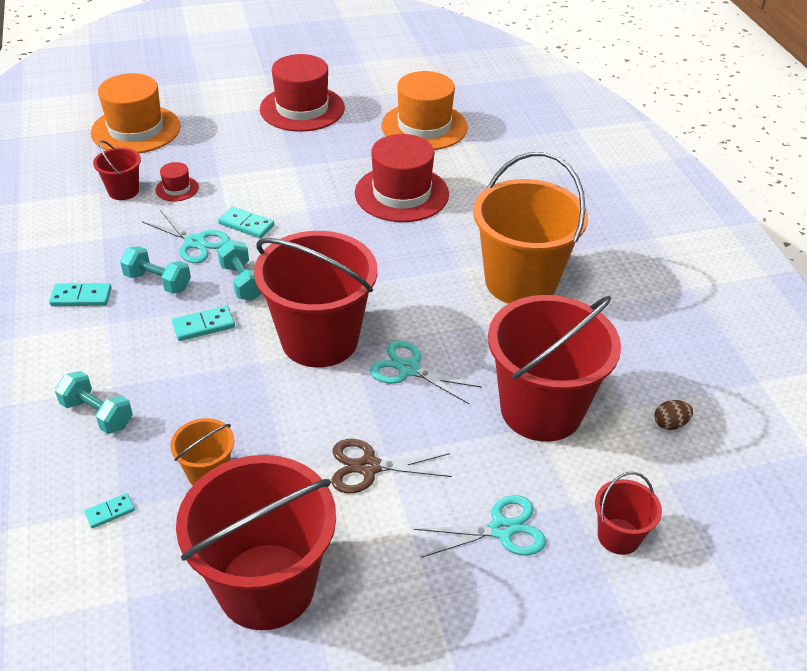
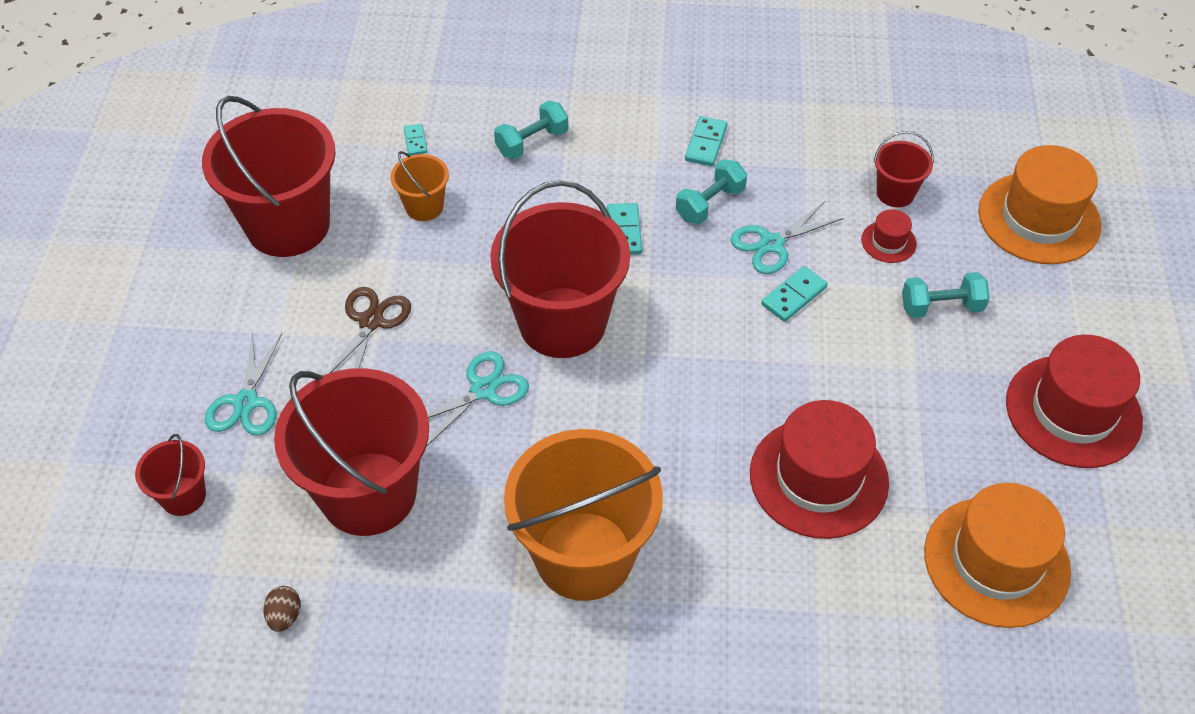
camera: 110 degrees right, 10 degrees up
(242, 282) = (684, 274): turquoise dumbbell -> turquoise dumbbell (941, 307)

